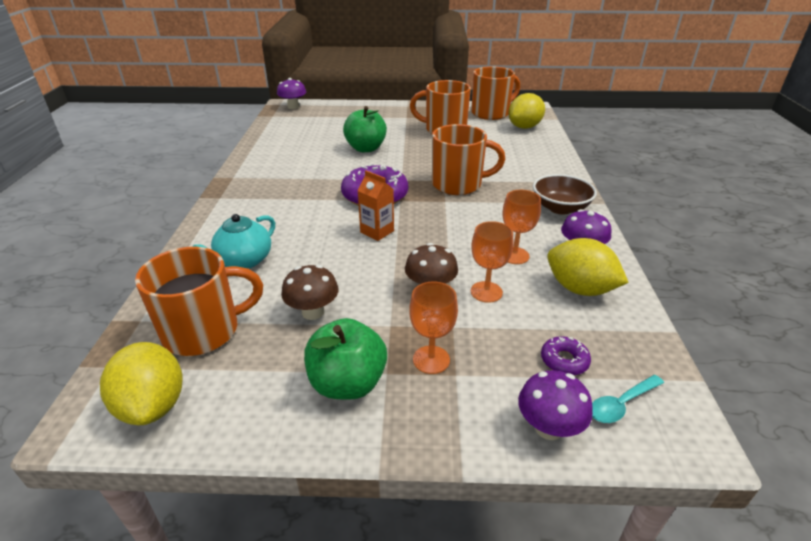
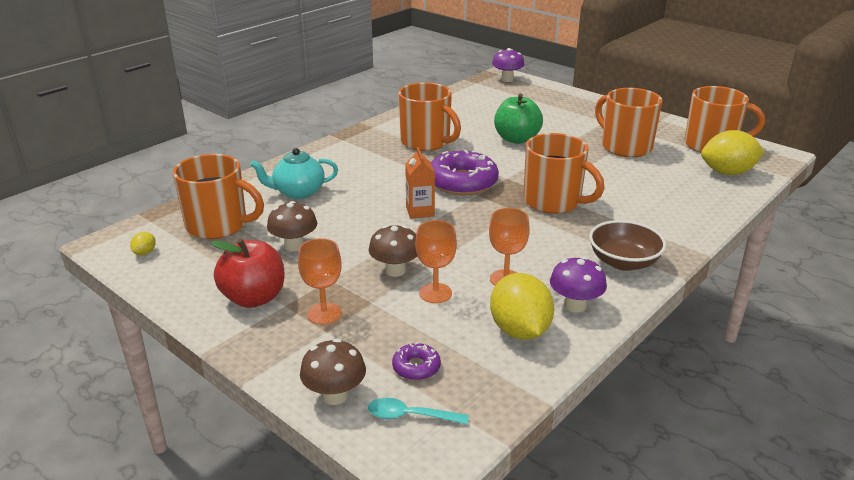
camera: 40 degrees right, 5 degrees down
(153, 405) = (145, 252): yellow lemon -> yellow lemon, size x0.42
(299, 174) = (426, 142): none -> orange mug
(347, 383) = (254, 298): green apple -> red apple
(548, 428) = (335, 395): purple mushroom -> brown mushroom

